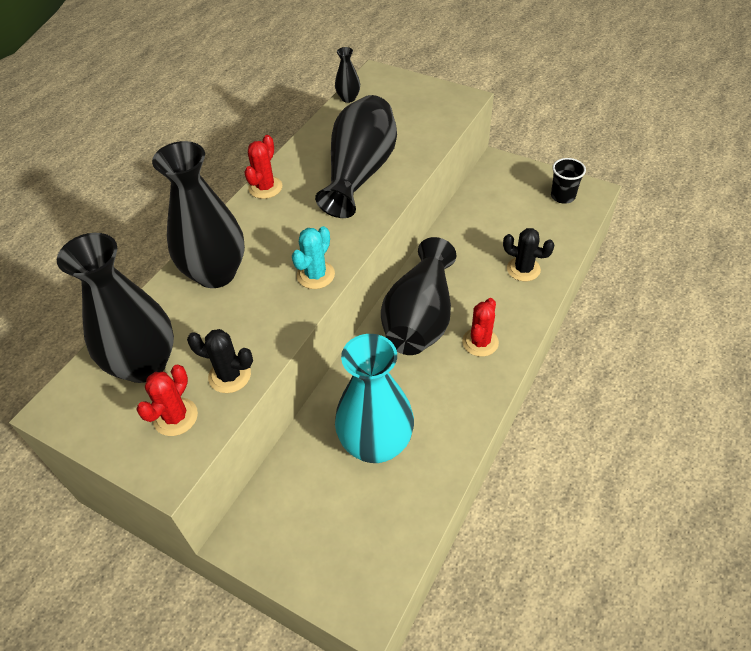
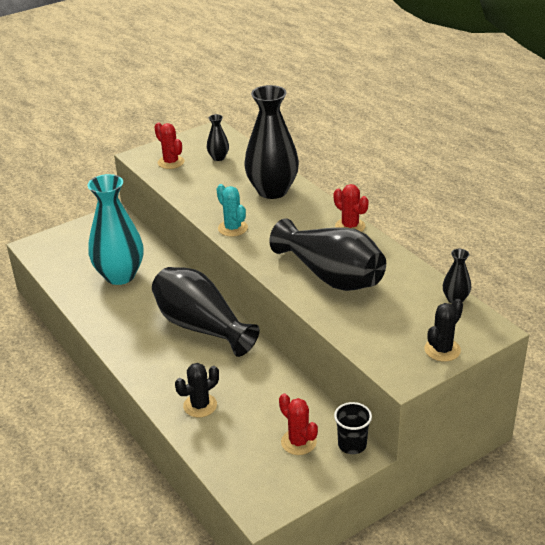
camera: 115 degrees right, 15 degrees down
(144, 364) = (218, 157): black vase -> black vase, size x0.44
(229, 375) = (181, 182): black cactus -> black cactus (442, 350)
(480, 342) = (151, 349): red cactus -> red cactus (298, 442)
(562, 196) = (271, 481): black cup -> black cup (352, 445)

